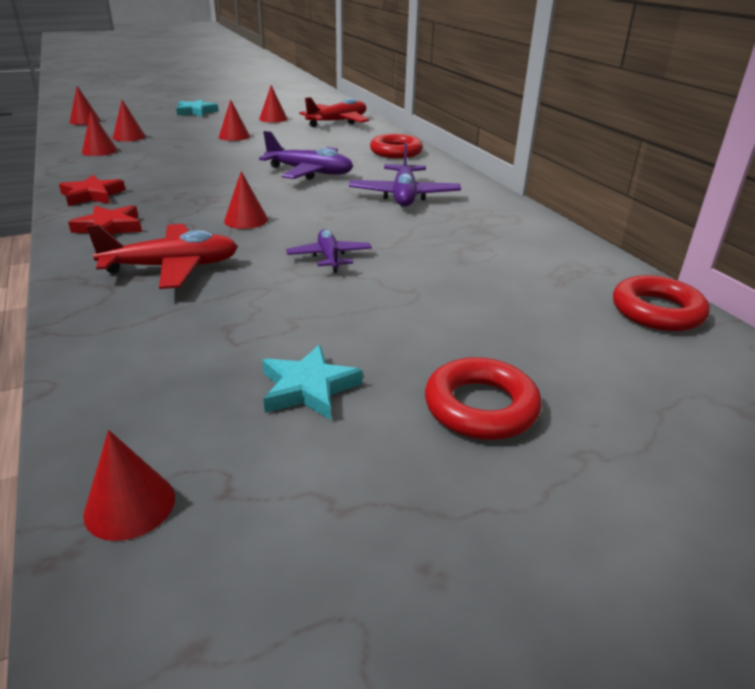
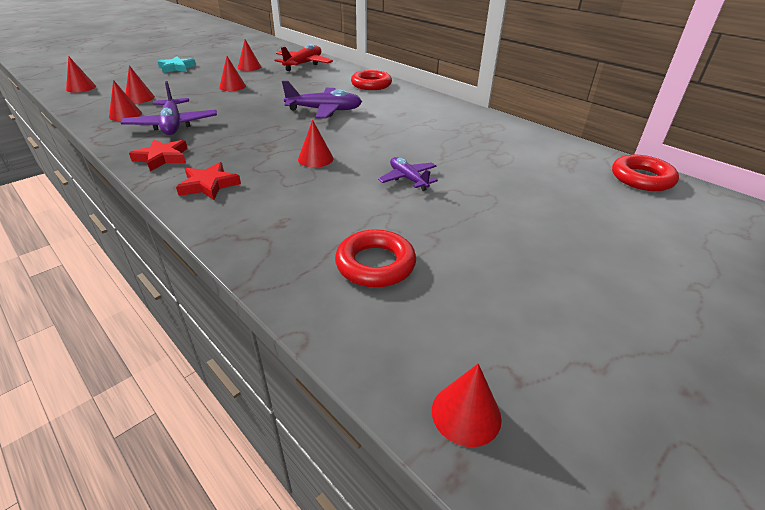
camera: 20 degrees left, 5 degrees up
(172, 267) = (298, 210): red plane -> none
(308, 388) = (494, 285): turquoise star -> none
(404, 196) = (411, 120): purple plane -> purple plane (172, 125)
(481, 407) = (610, 270): red ring -> red ring (375, 264)

